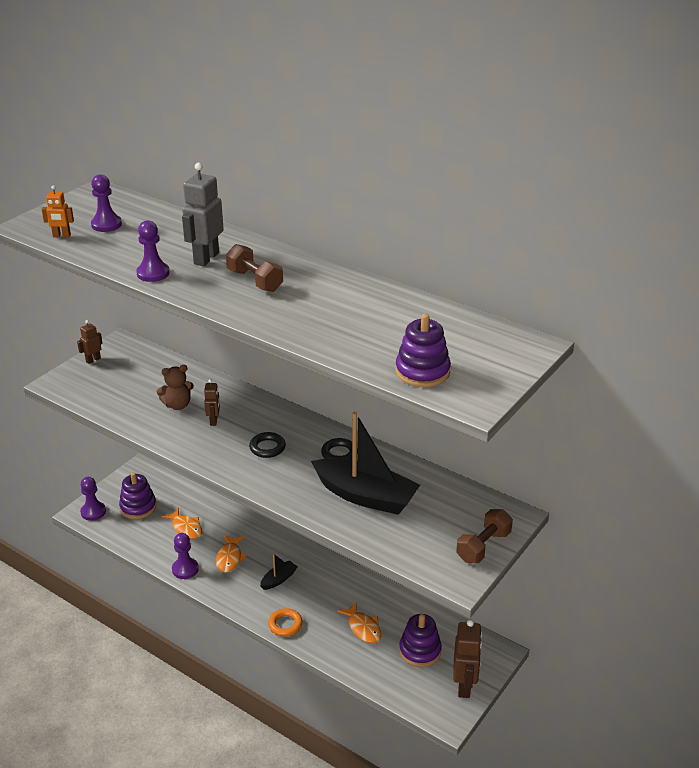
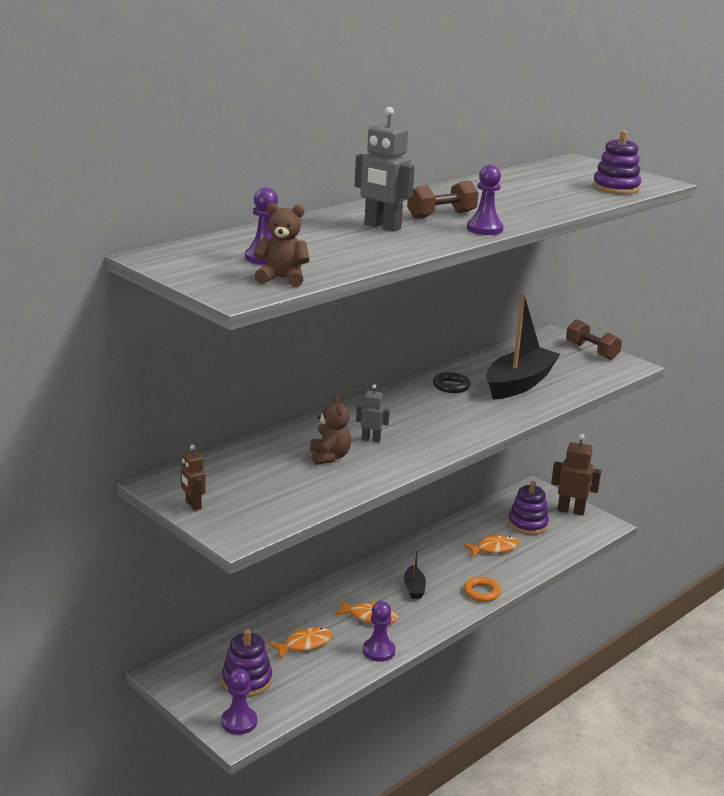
camera: 80 degrees left, 10 degrees down
(61, 236) = (282, 279): orange robot -> brown teddy bear
(153, 273) = (408, 247): purple pawn -> purple pawn (484, 229)
(214, 421) = (371, 439): brown robot -> grey robot
(267, 448) = (430, 417): black ring -> none
(279, 579) = (414, 588): black boat -> black boat turned 150 degrees counterclockwise

